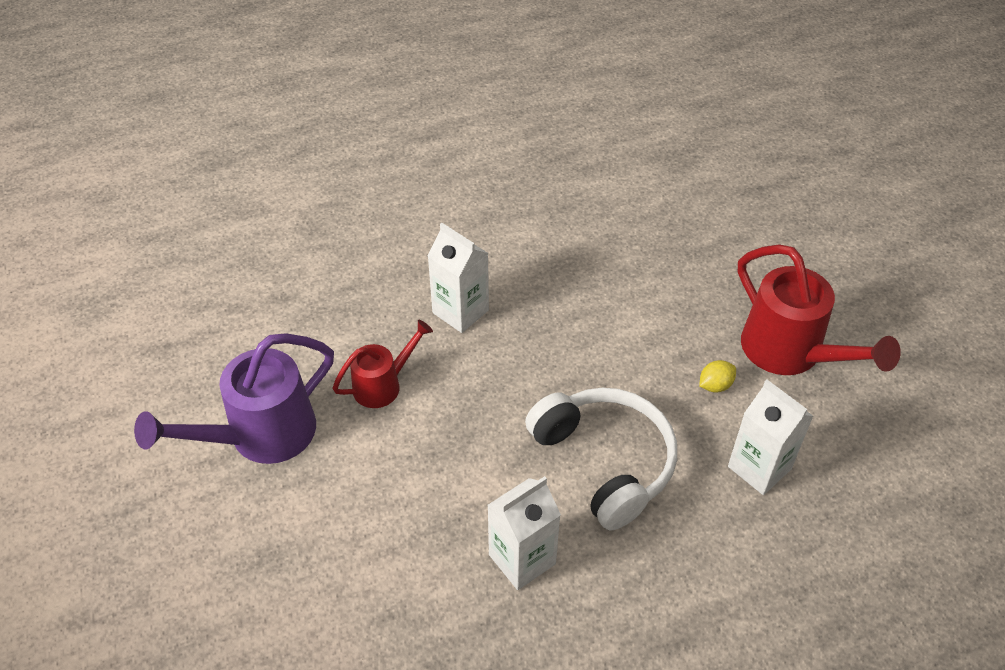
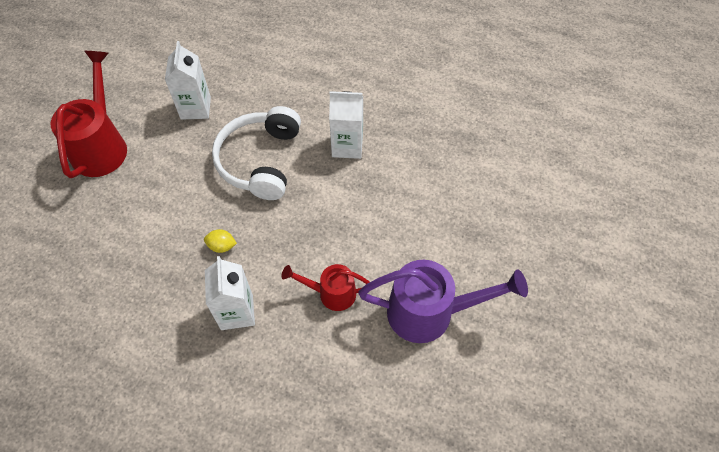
camera: 140 degrees left, 10 degrees up
(715, 385) = (160, 157): yellow lemon -> yellow lemon (222, 246)

